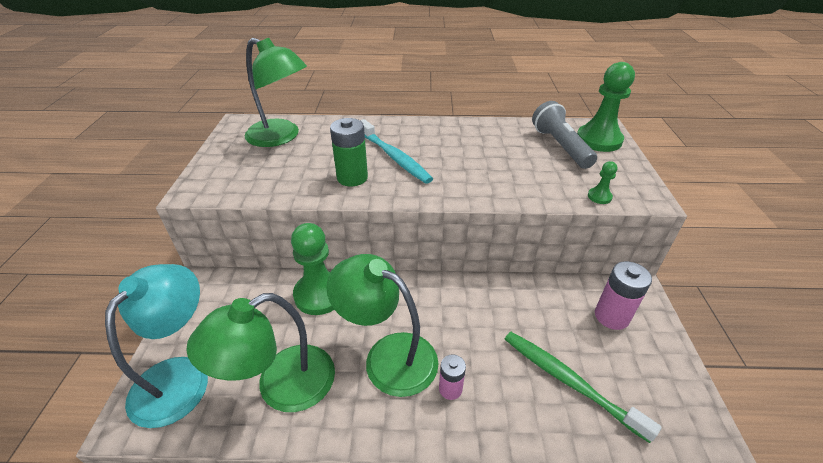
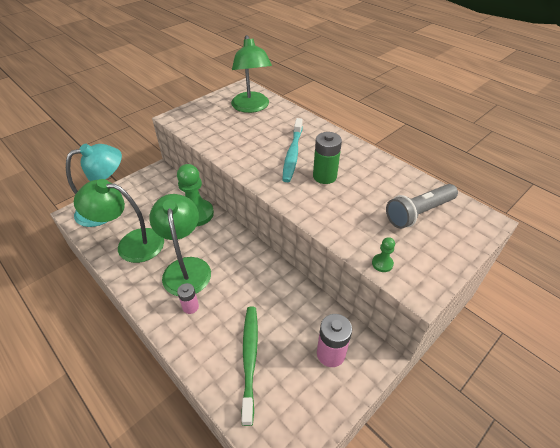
camera: 45 degrees right, 5 degrees up
(352, 178) = (251, 153): green battery -> green battery (324, 176)
(560, 146) = (418, 213): grey flashlight -> grey flashlight turned 150 degrees counterclockwise
(598, 140) = (461, 227): green pawn -> none

